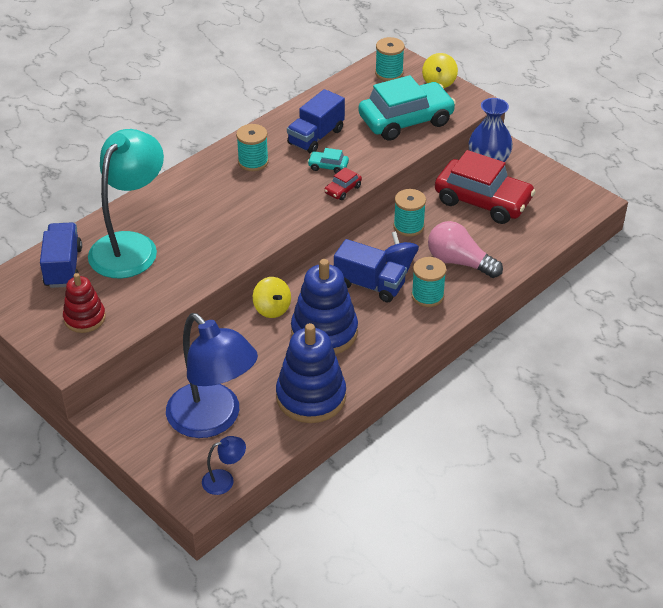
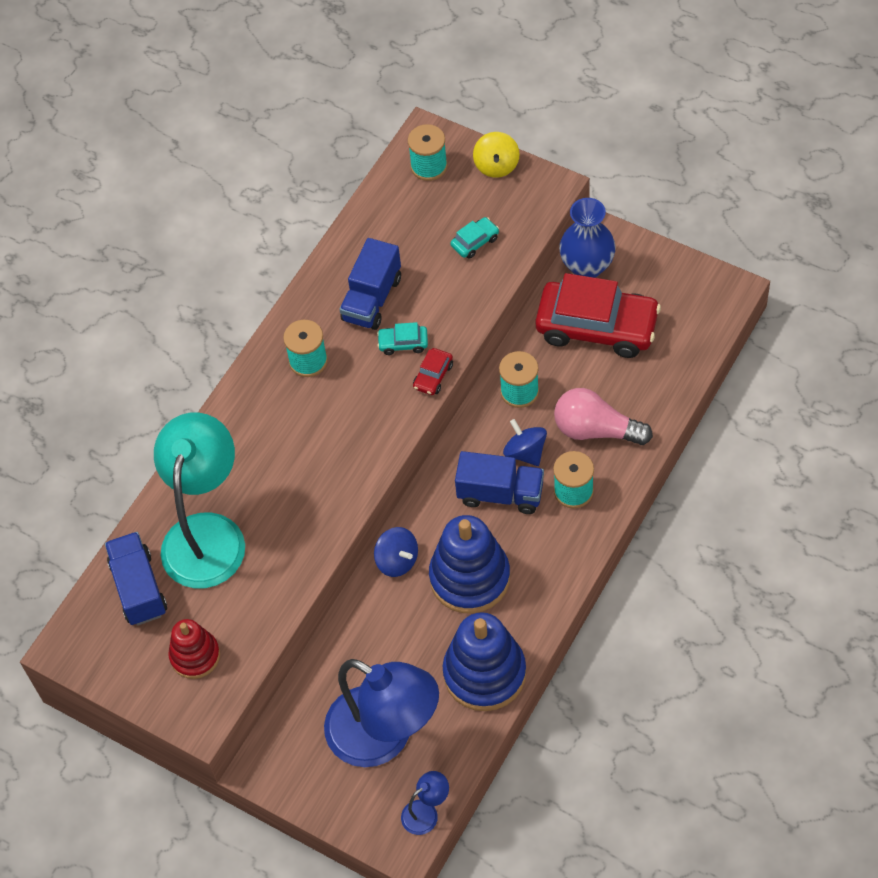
camera: 10 degrees left, 15 degrees up
(272, 309) = (397, 560): yellow spinning top -> blue spinning top
(406, 120) = (475, 242): turquoise car -> turquoise car, size x0.41

